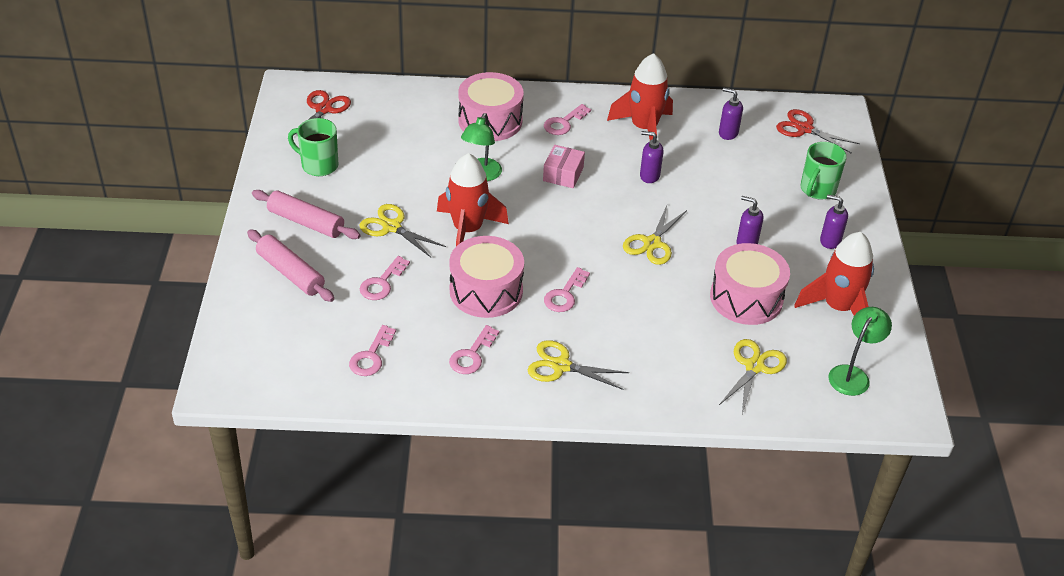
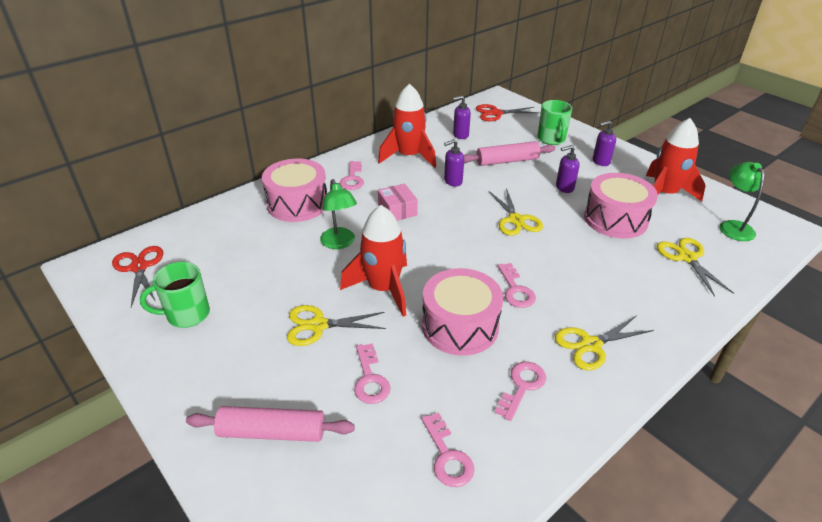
camera: 40 degrees left, 5 degrees down
(306, 222) = (232, 372): pink rolling pin -> pink rolling pin (507, 161)
(472, 355) = (522, 386): pink key -> pink key turned 135 degrees counterclockwise

